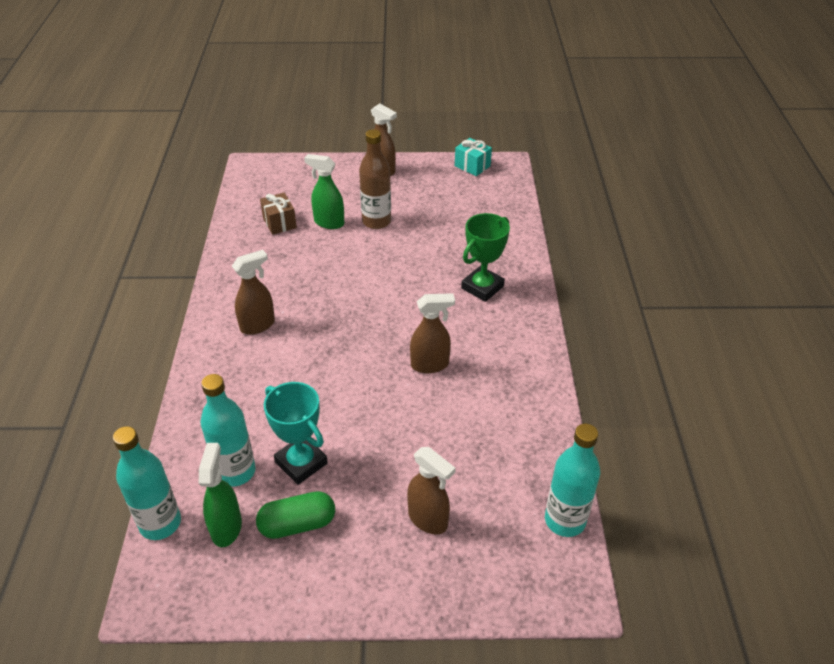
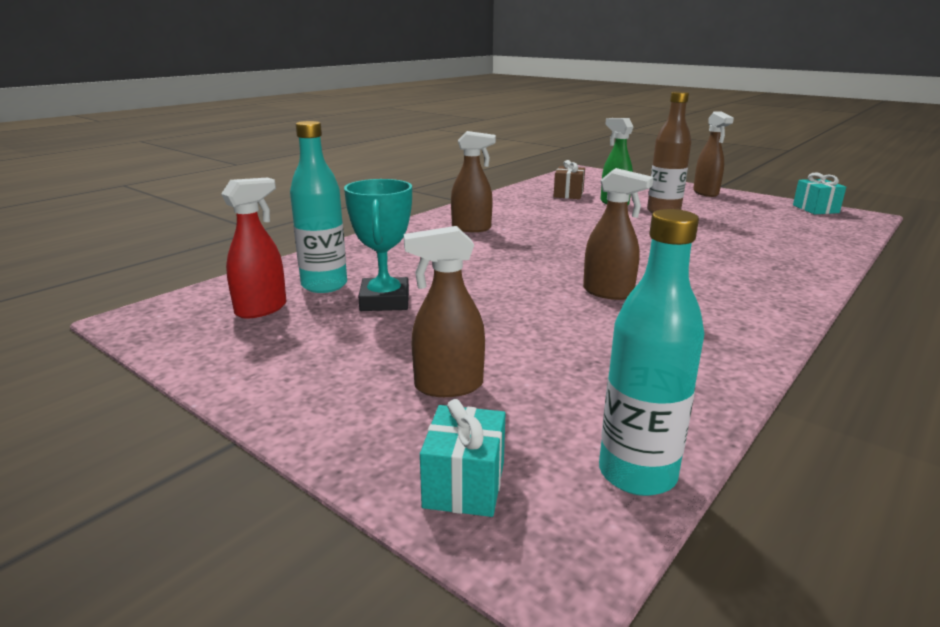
camera: 40 degrees right, 20 degrees down
(160, 523) = (223, 287): turquoise bottle -> none
(226, 527) = (262, 309): green spray bottle -> red spray bottle
(297, 524) = (318, 332): green capsule -> none
(428, 519) = (448, 386): brown spray bottle -> brown spray bottle turned 90 degrees clockwise
(482, 287) = (740, 269): green trophy -> none
(504, 581) = (464, 484): none -> turquoise gift

